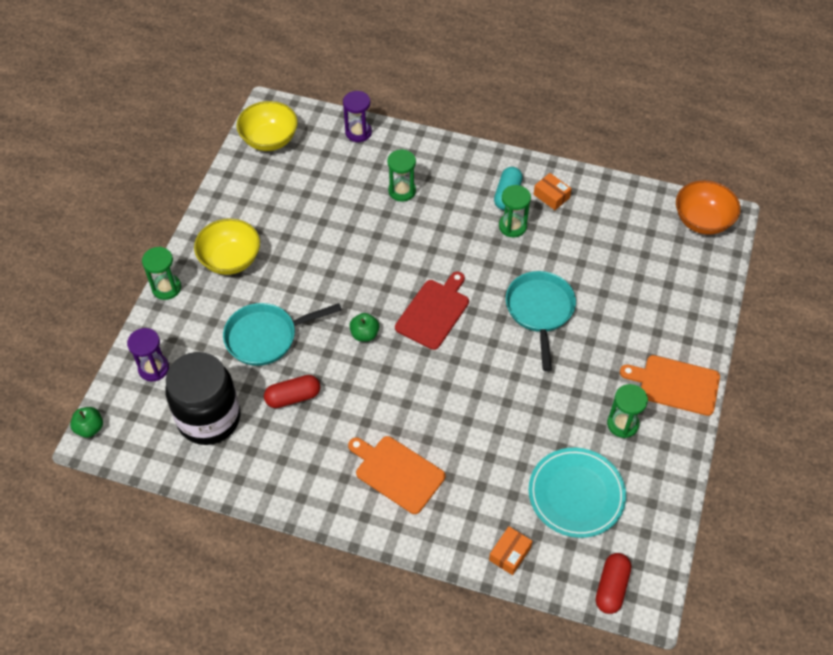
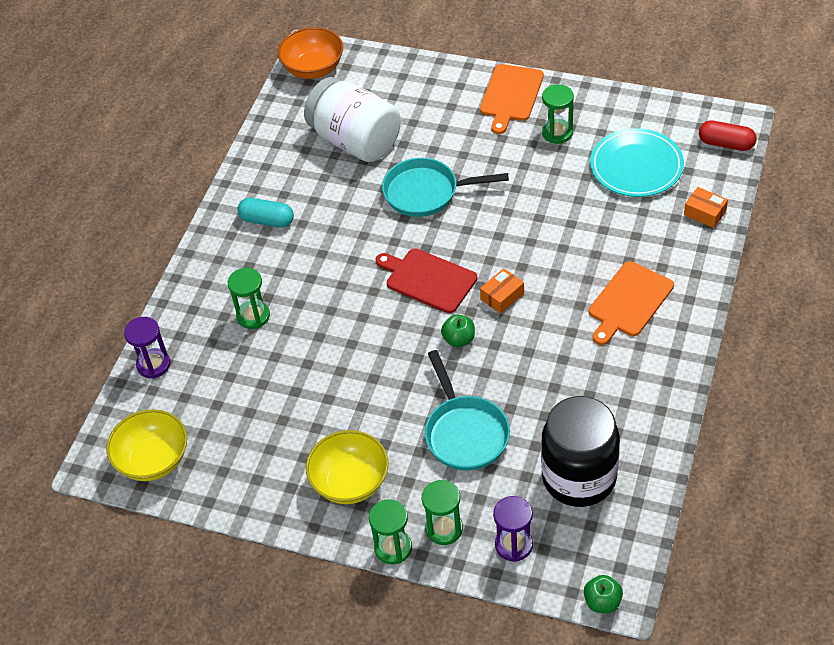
camera: 85 degrees left, 5 degrees down
(293, 397) = (545, 399): red capsule -> none
(512, 226) = (312, 215): green hourglass -> green hourglass (444, 529)
(551, 196) = (272, 183): orange box -> orange box (502, 296)
(606, 255) = (355, 141): none -> white jar

